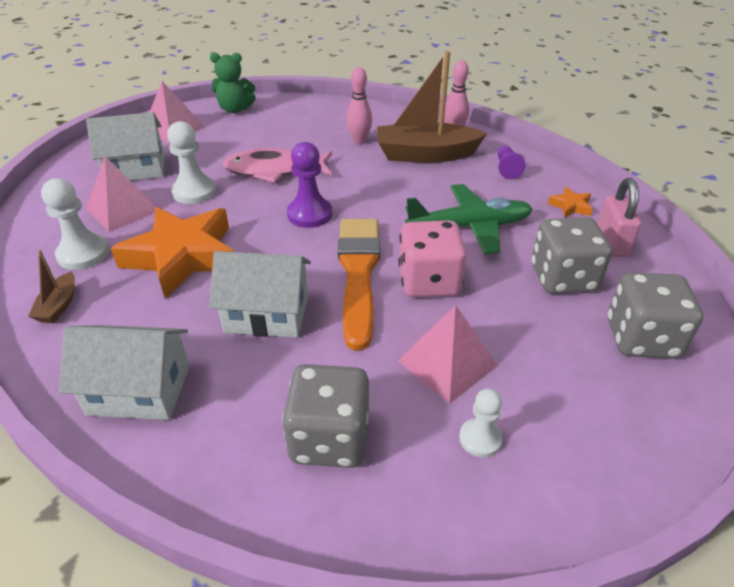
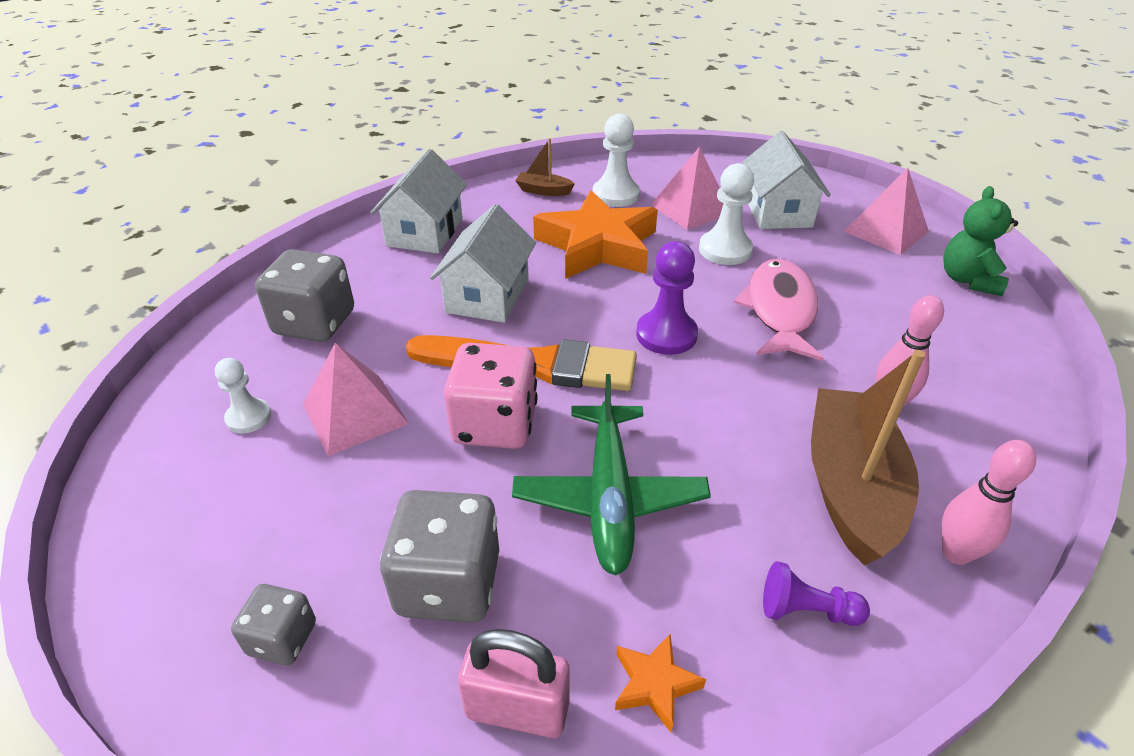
camera: 100 degrees right, 0 degrees up
(641, 338) = (282, 638): grey dice -> grey dice, size x0.55

